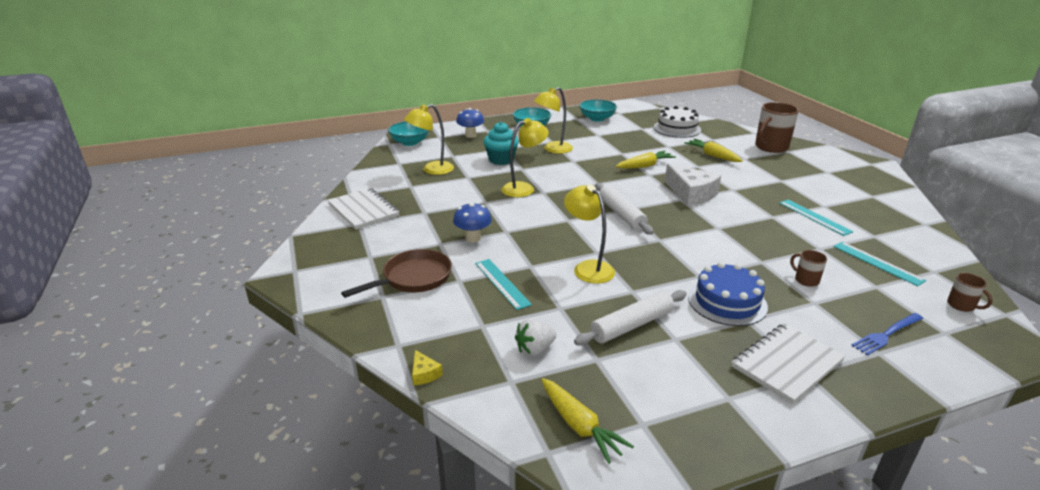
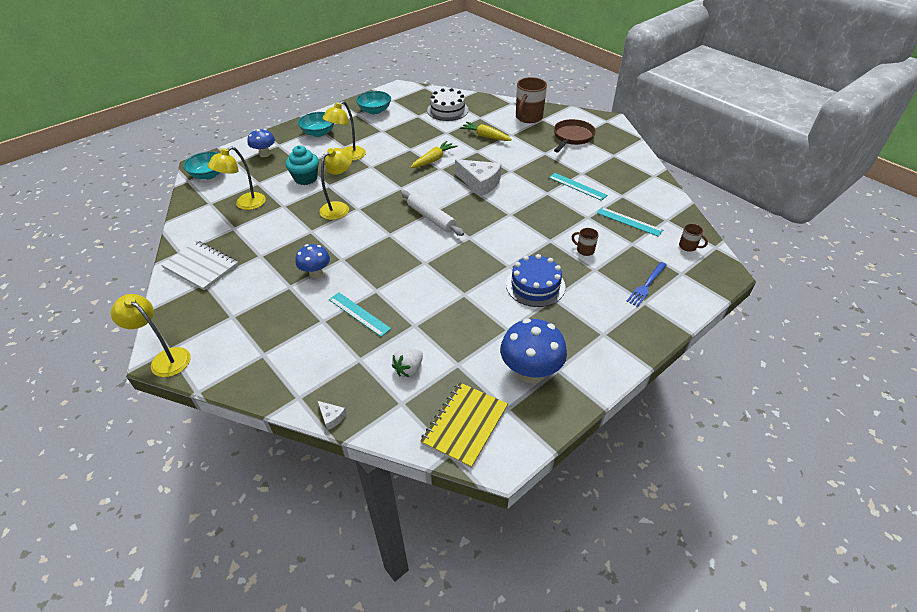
camera: 20 degrees left, 15 degrees up
(413, 278) = (282, 329): brown pan -> brown pan (572, 137)
(424, 374) = (331, 417): yellow cheese -> white cheese
(580, 426) = (464, 425): yellow carrot -> yellow notebook
(588, 268) = (422, 280): yellow lamp -> yellow lamp (165, 358)
(631, 325) = (473, 326): white rolling pin -> none
(689, 391) = (530, 372): none -> blue mushroom
(786, 364) = (588, 329): white notebook -> none

